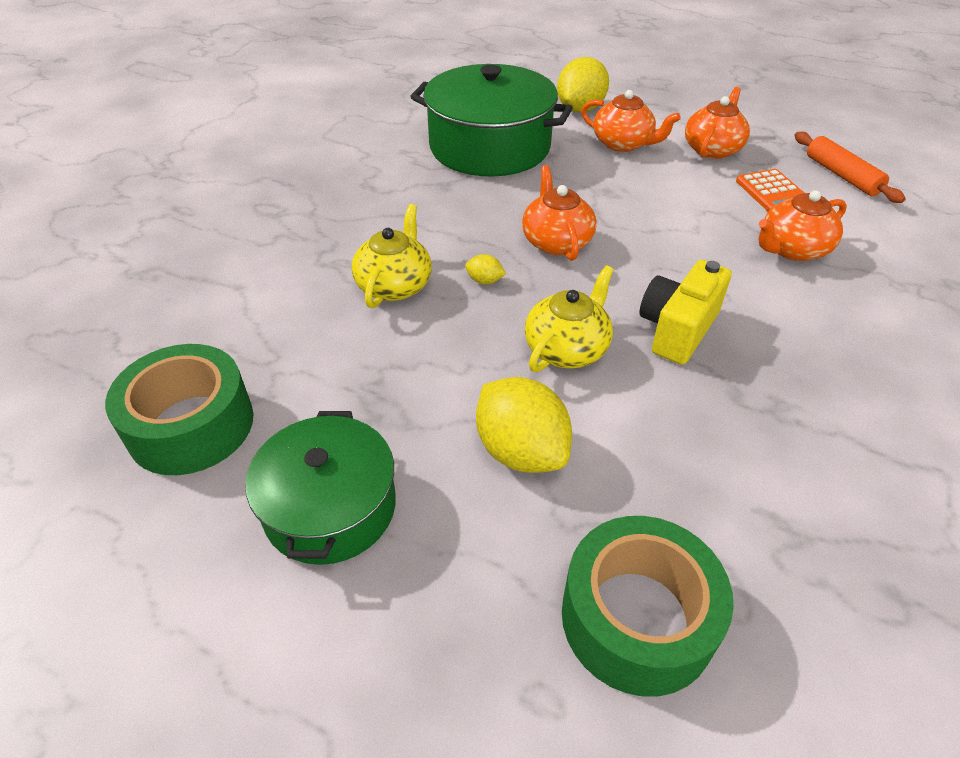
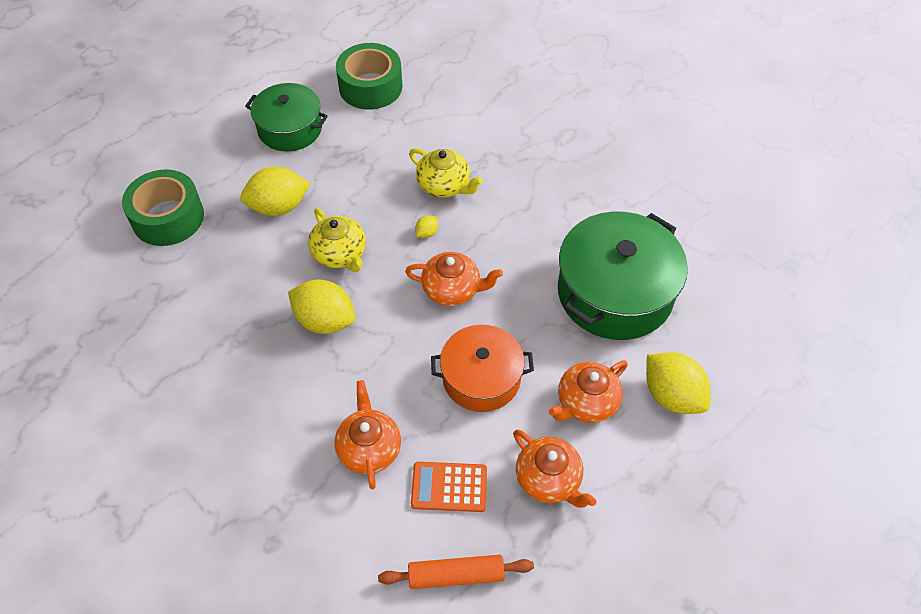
camera: 110 degrees right, 10 degrees up
(649, 200) = (481, 378): none -> orange pot
(677, 329) = (325, 320): yellow camera -> yellow lemon

